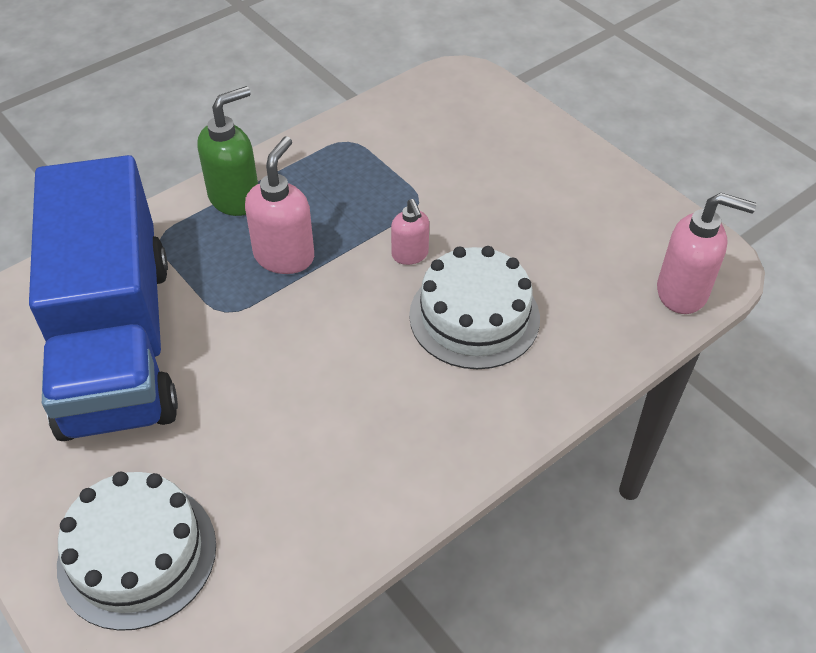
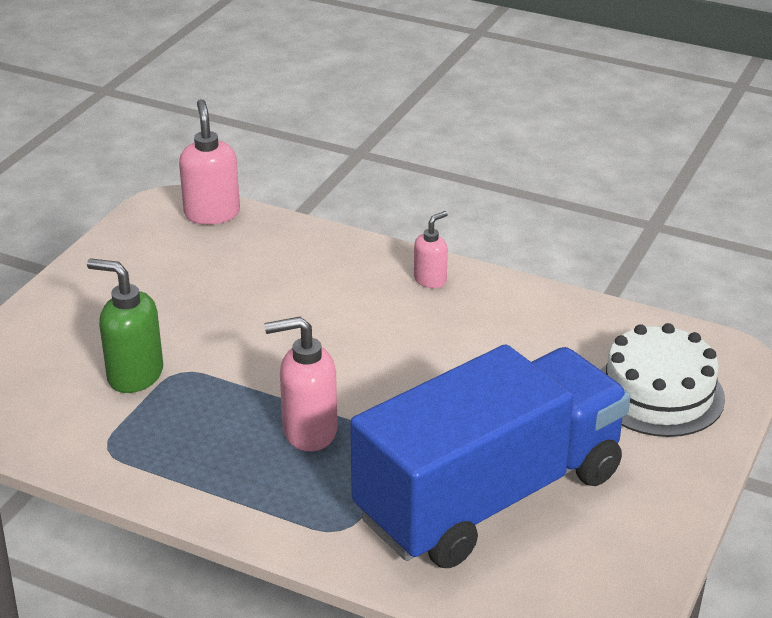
camera: 115 degrees left, 15 degrees down
(235, 198) = (247, 498): green soap dispenser -> green soap dispenser (134, 375)
(410, 255) = (257, 356): pink soap dispenser -> pink soap dispenser (430, 280)
(474, 316) = (308, 303): white cake -> none

